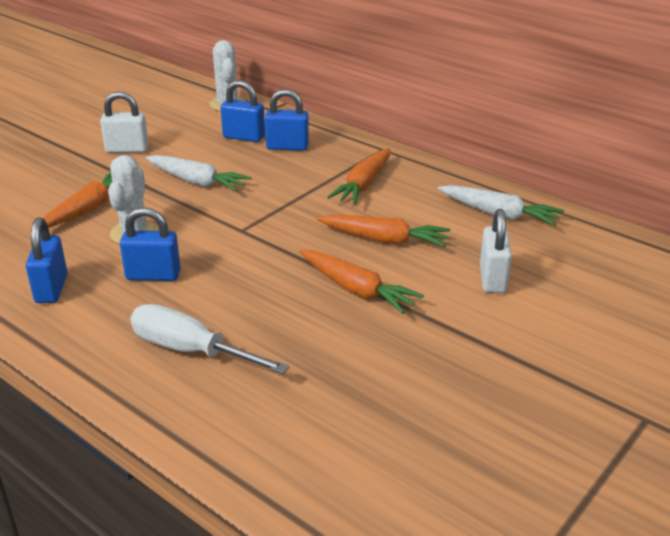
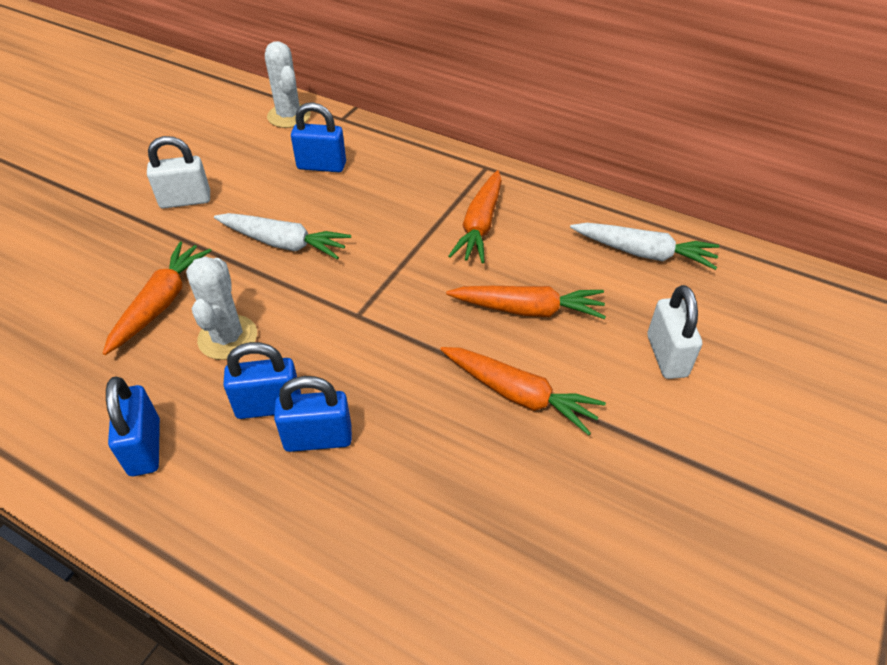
camera: 10 degrees left, 15 degrees up
(191, 350) = (348, 528): white screwdriver -> none
(287, 147) = (376, 176): blue padlock -> blue padlock (318, 438)

